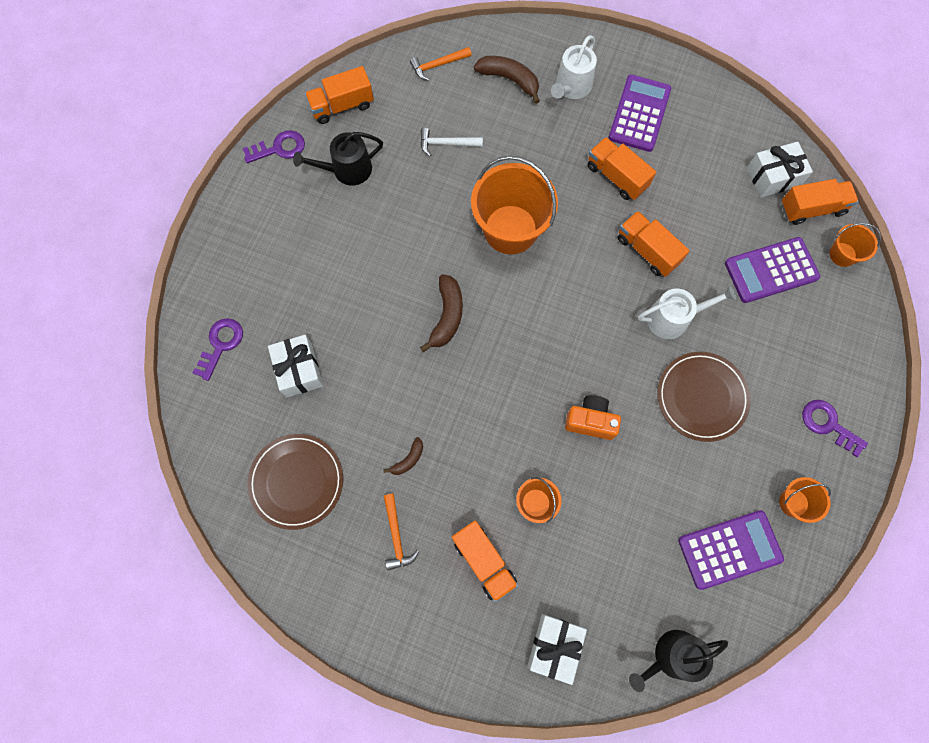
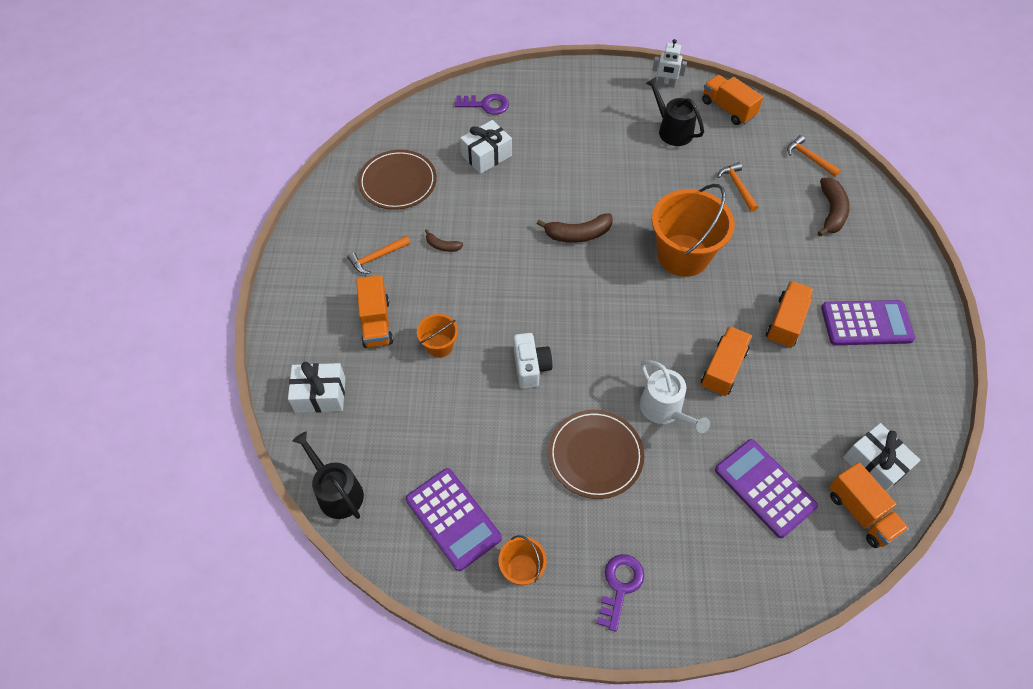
camera: 70 degrees right, 15 degrees down
(279, 148) = (665, 84): purple key -> white robot
(446, 143) = (737, 186): white hammer -> orange hammer
(484, 561) = (376, 322): orange truck -> orange truck turned 45 degrees counterclockwise
(571, 87) = (857, 260): white watering can -> none
(590, 421) = (530, 367): orange camera -> white camera
(842, 254) = (824, 558): orange bucket -> none

